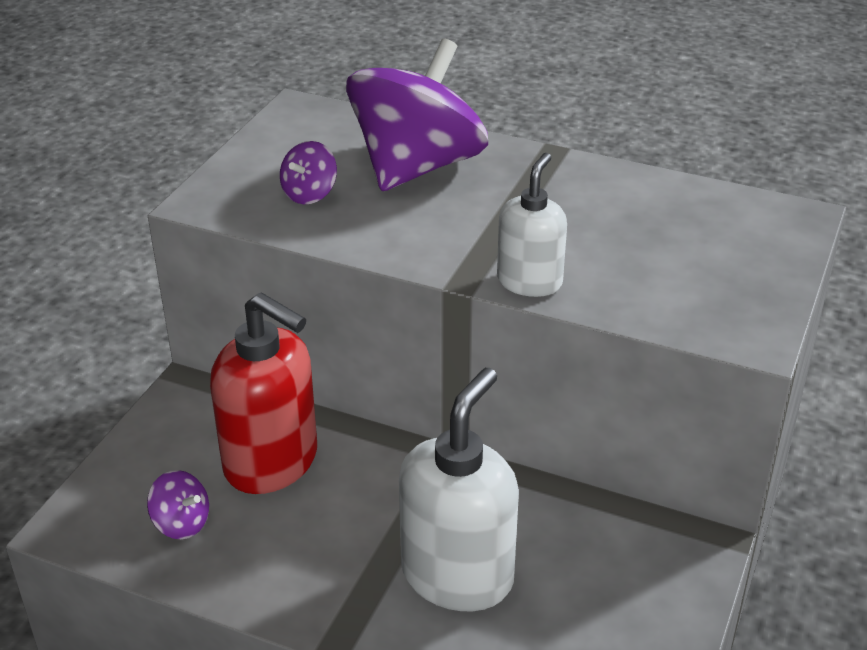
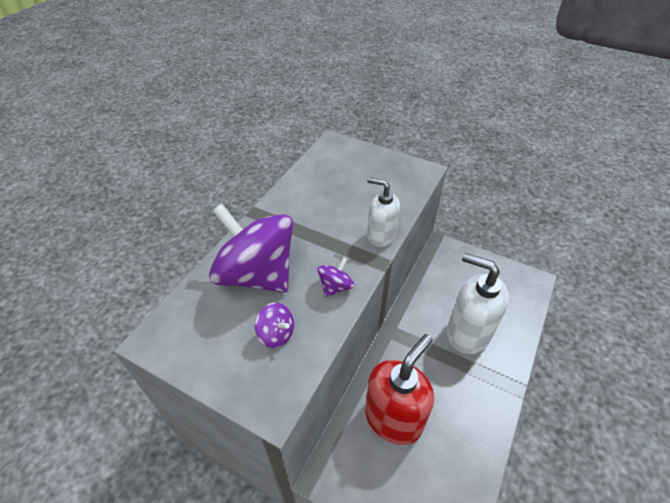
camera: 85 degrees left, 10 degrees up
(181, 523) = (444, 470): purple spinning top -> purple spinning top (335, 287)

